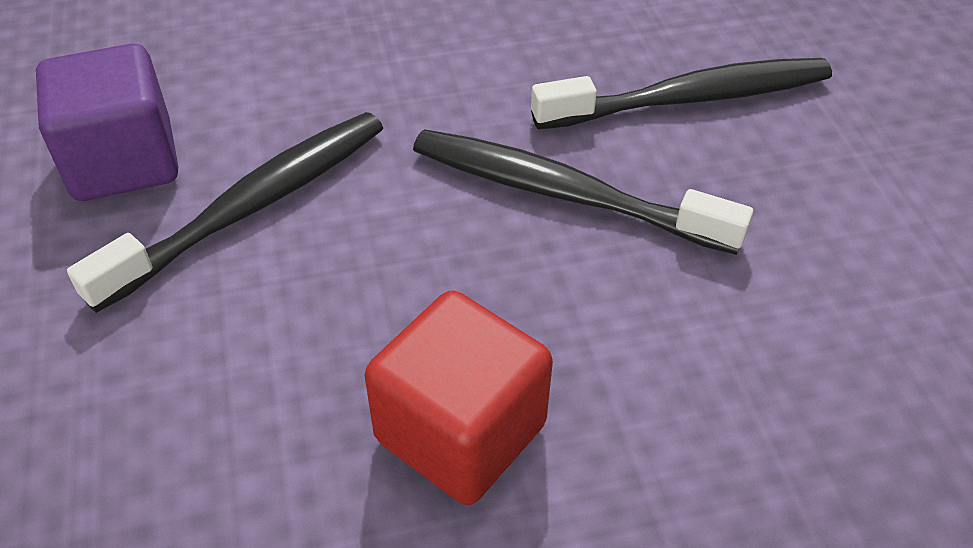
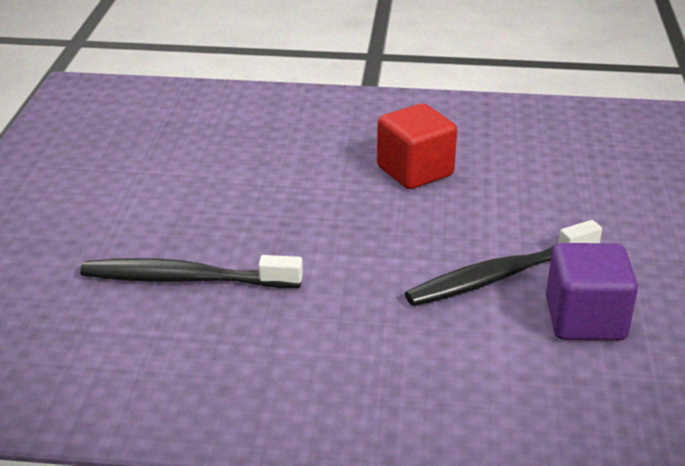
camera: 160 degrees left, 15 degrees down
(564, 194) = (308, 245): black toothbrush -> none

